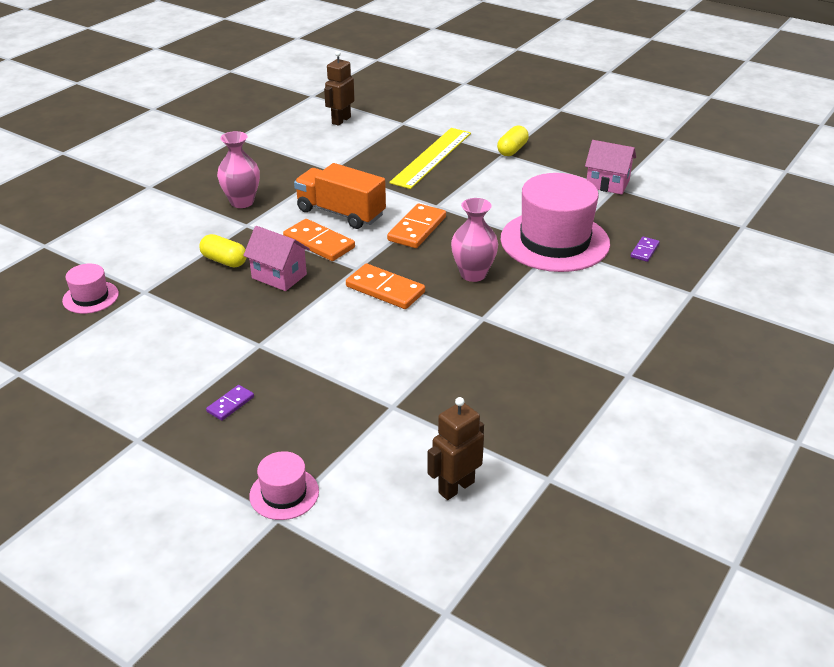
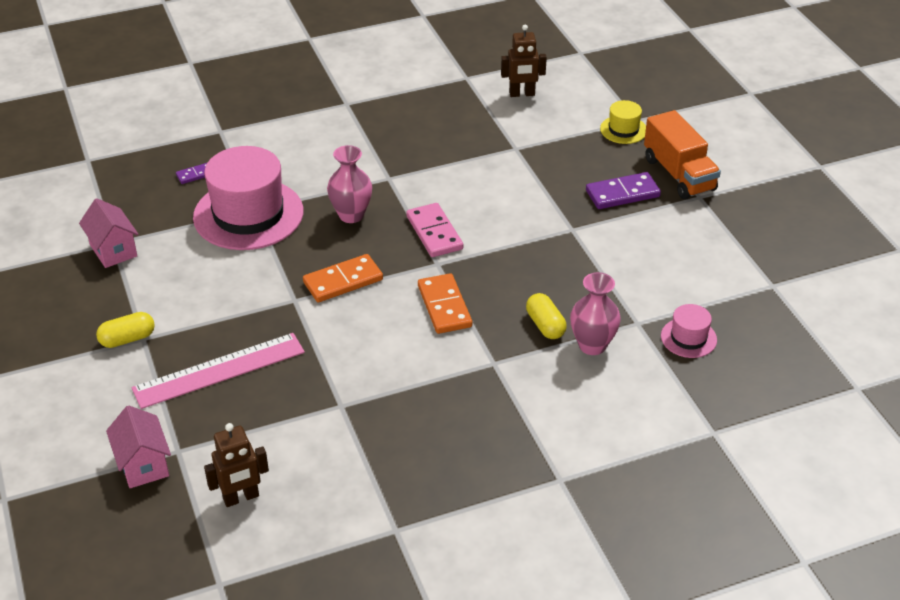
camera: 145 degrees left, 5 degrees up
(230, 404) = (622, 194): purple domino -> purple domino, size x1.88
(242, 202) = (474, 399): pink vase -> pink vase (592, 345)
(279, 276) = (509, 285): pink house -> pink house (143, 464)
(284, 493) = (623, 130): pink hat -> yellow hat
(340, 213) = (391, 334): orange truck -> orange truck (679, 174)
(385, 289) = (434, 233): orange domino -> pink domino
(431, 157) = (219, 370): yellow ruler -> pink ruler

